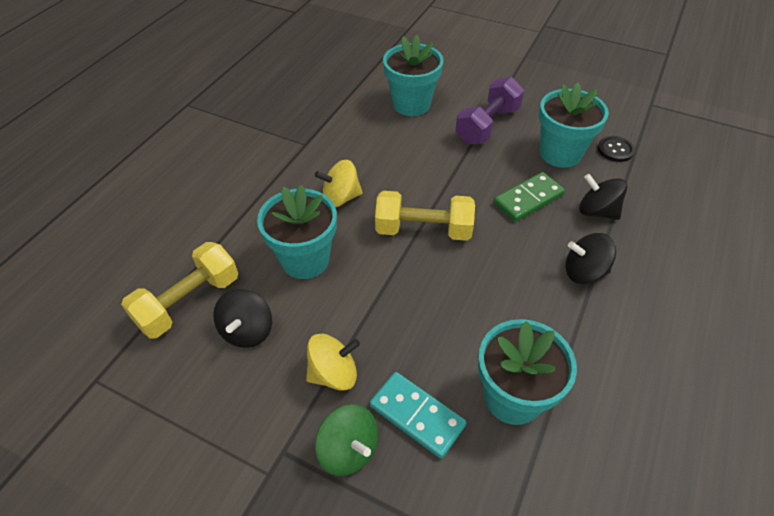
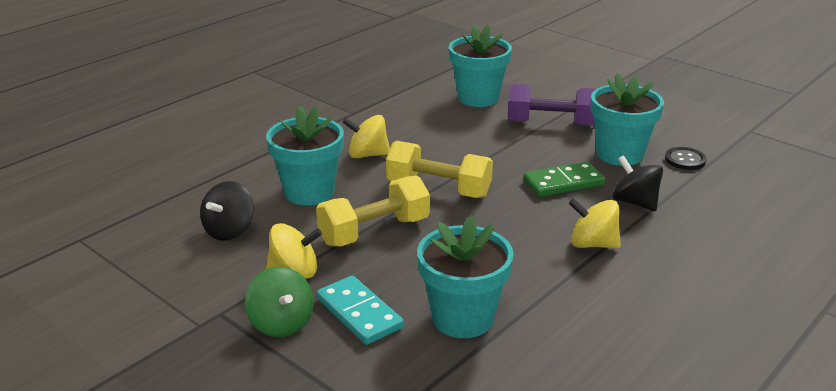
camera: 15 degrees right, 20 degrees down
(189, 302) = (186, 203): yellow dumbbell -> yellow dumbbell (374, 231)
(487, 125) = (551, 123): purple dumbbell -> purple dumbbell turned 45 degrees clockwise
(584, 272) = (592, 244): black spinning top -> yellow spinning top

